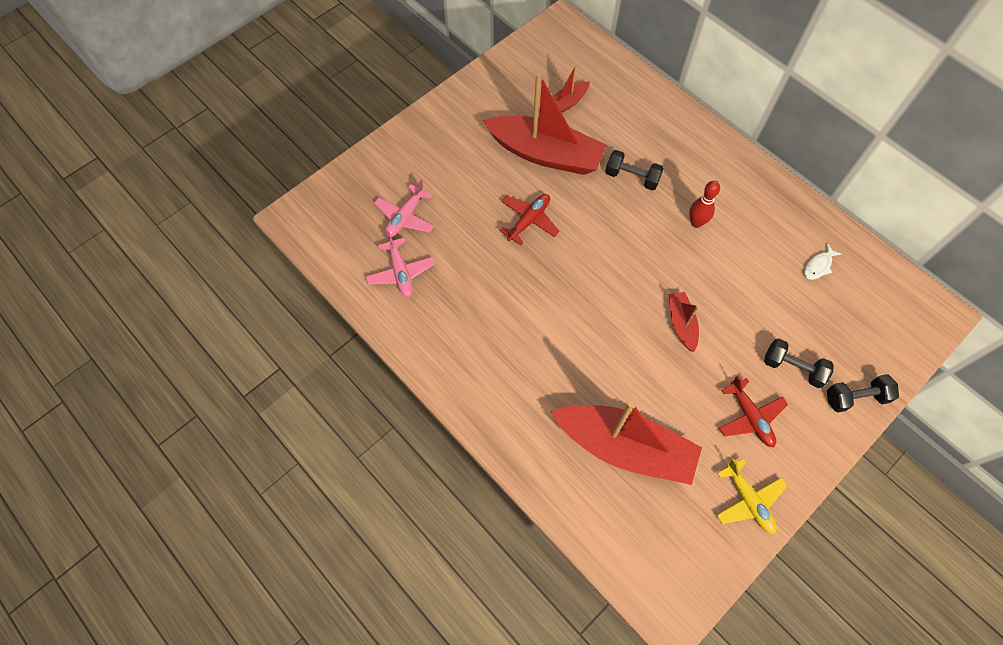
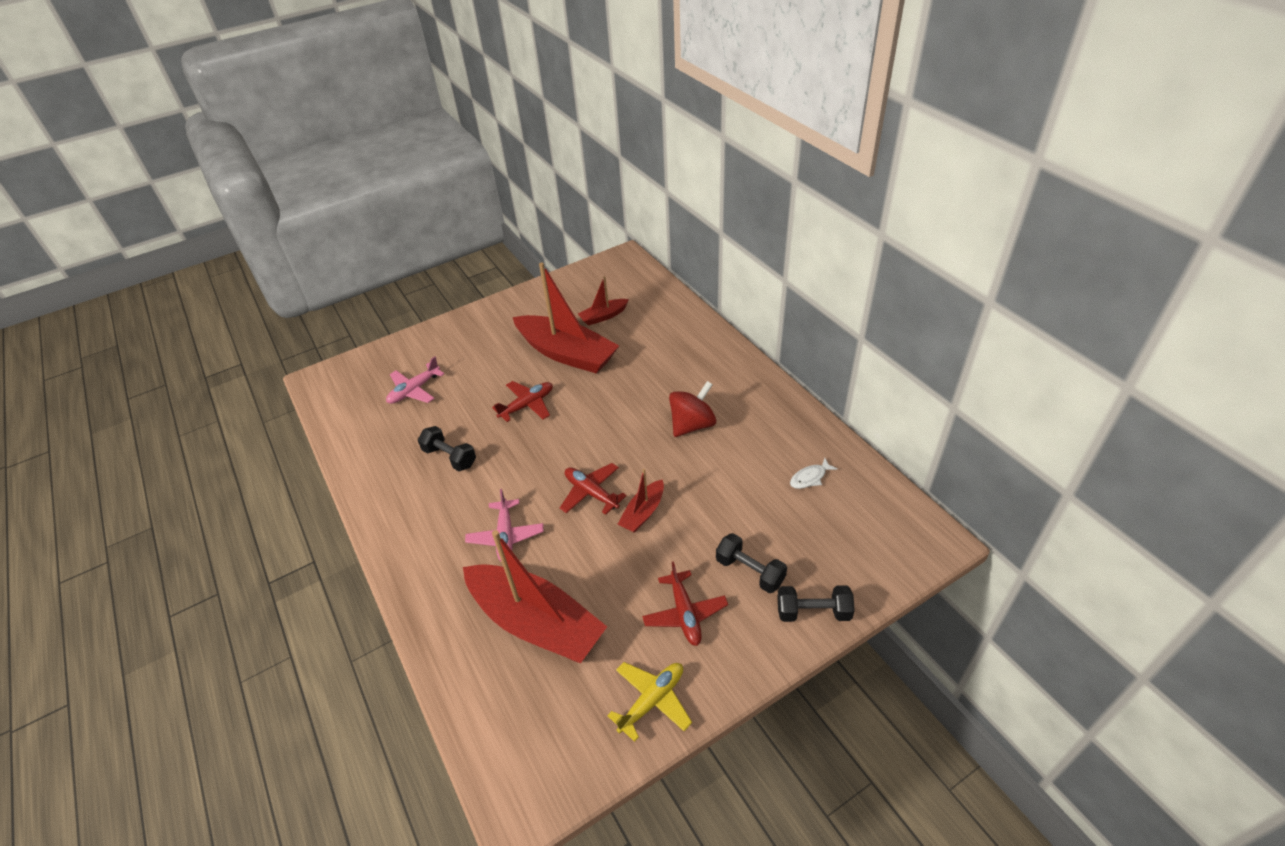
camera: 15 degrees right, 20 degrees down
(400, 272) = (388, 434): pink plane -> pink plane (506, 536)
(627, 310) = (591, 493): none -> red plane
(632, 177) = (642, 380): black dumbbell -> black dumbbell (450, 457)
(681, 324) = (643, 512): red boat -> red boat turned 150 degrees counterclockwise
(696, 223) = (692, 424): red bowling pin -> red spinning top
(748, 500) = (652, 701): yellow plane -> yellow plane turned 120 degrees counterclockwise

